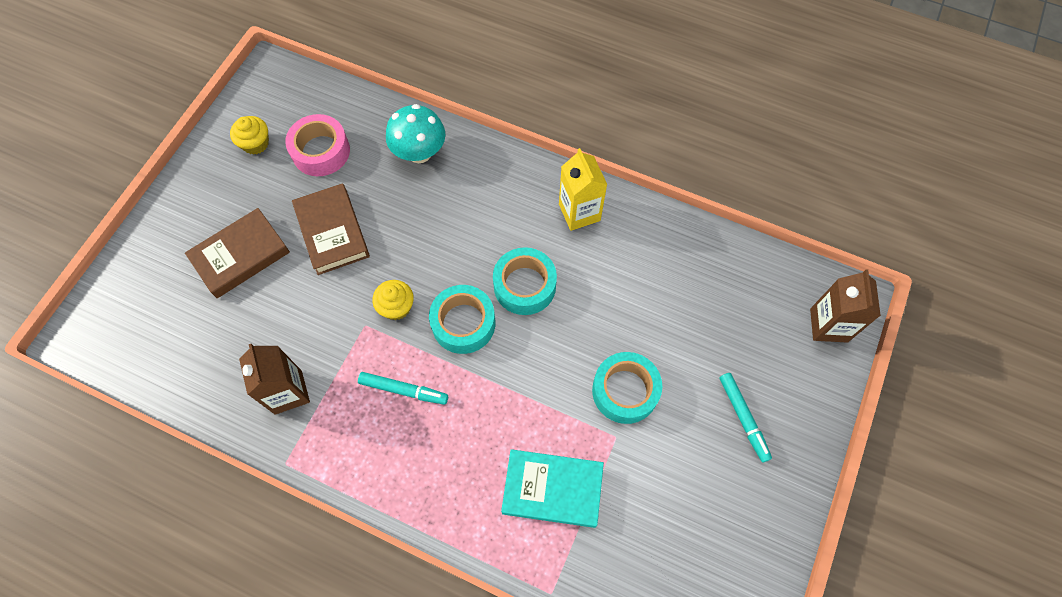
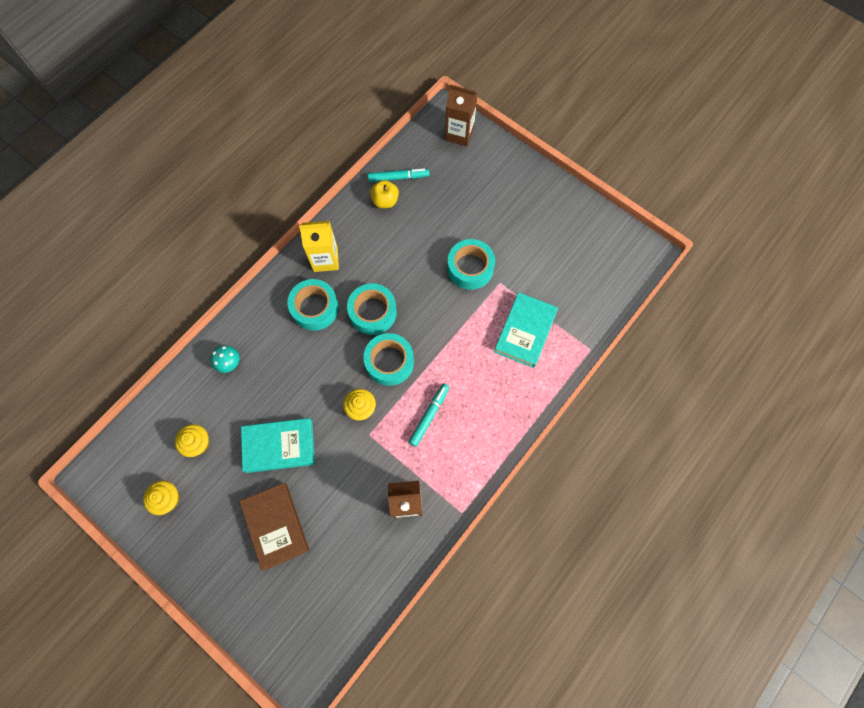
camera: 75 degrees left, 5 degrees up
(321, 151) = (198, 443): pink tape -> yellow cupcake
(332, 232) = (279, 446): brown book -> turquoise book
(419, 152) = (229, 363): turquoise mushroom -> turquoise mushroom, size x0.57
(511, 219) = (315, 308): none -> turquoise tape
(686, 258) = (385, 201): none -> yellow apple
(743, 418) = (507, 203): turquoise marker -> turquoise marker (398, 177)

